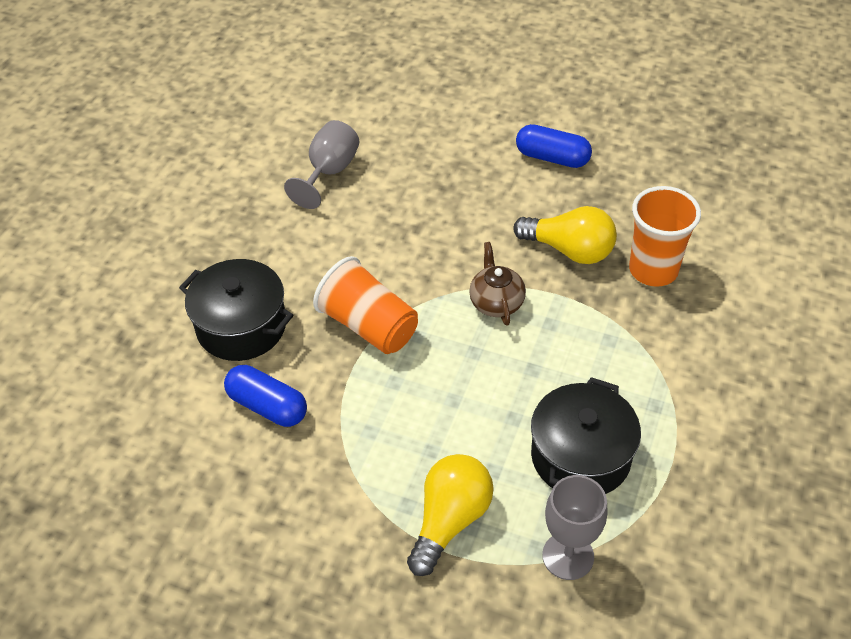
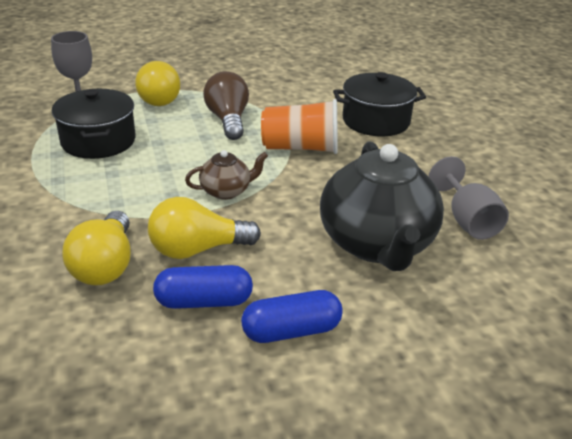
camera: 140 degrees right, 15 degrees down
(267, 406) = (310, 100): blue capsule -> blue capsule (204, 301)
(401, 418) = (228, 120): none -> brown light bulb
(425, 187) = (377, 244): none -> black teapot
(496, 302) = (226, 191): brown teapot -> brown teapot turned 60 degrees counterclockwise
(653, 270) = (105, 265): orange cup -> yellow light bulb

